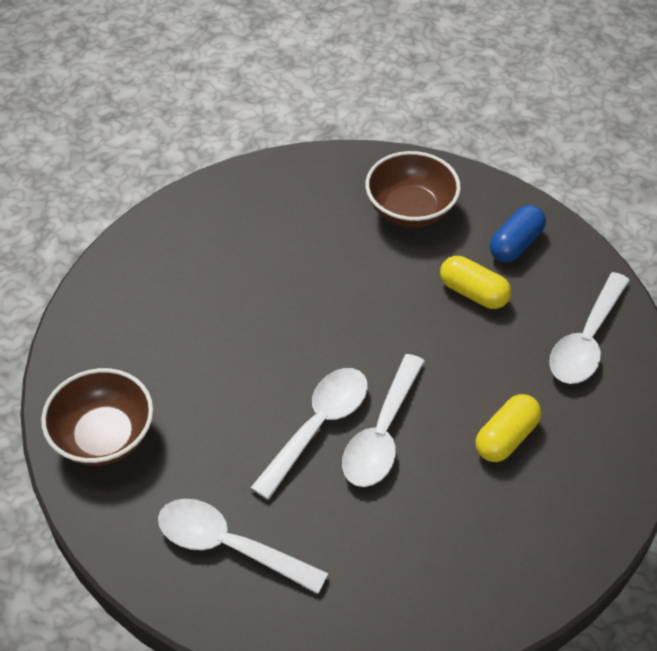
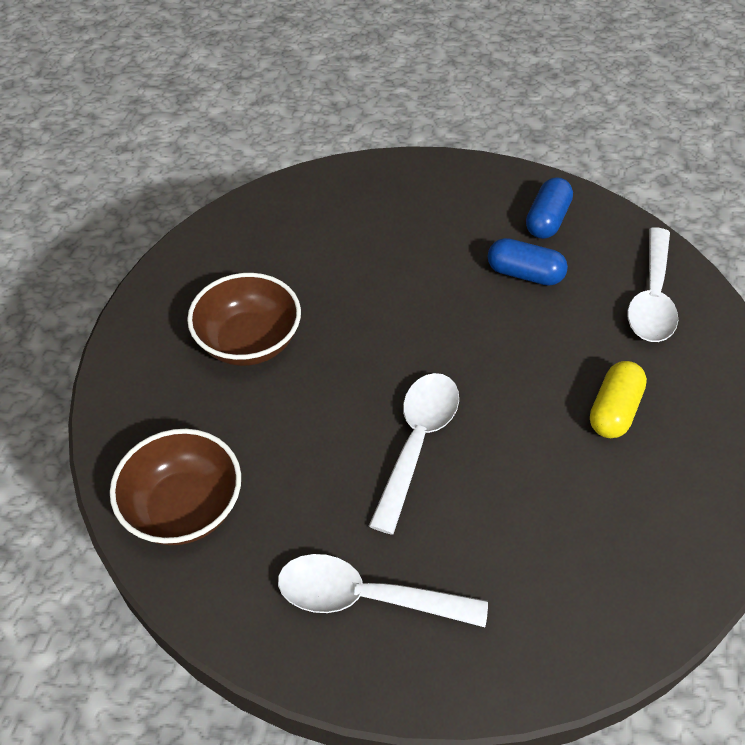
camera: 15 degrees left, 0 degrees up
(382, 434) = (486, 435): white spoon -> none
(410, 210) = (432, 207): brown bowl -> brown bowl (249, 342)
(473, 293) = (524, 274): yellow capsule -> blue capsule

